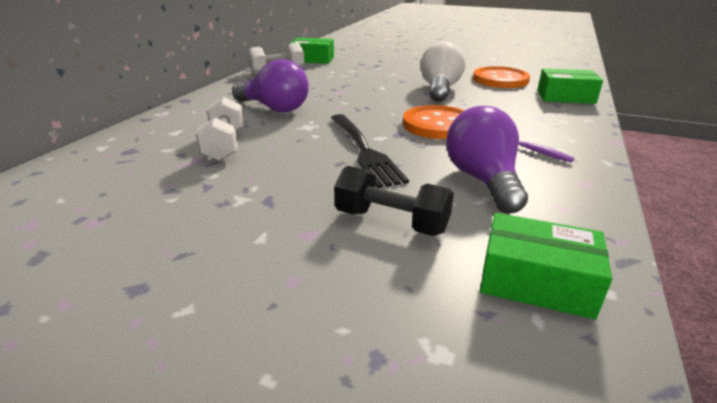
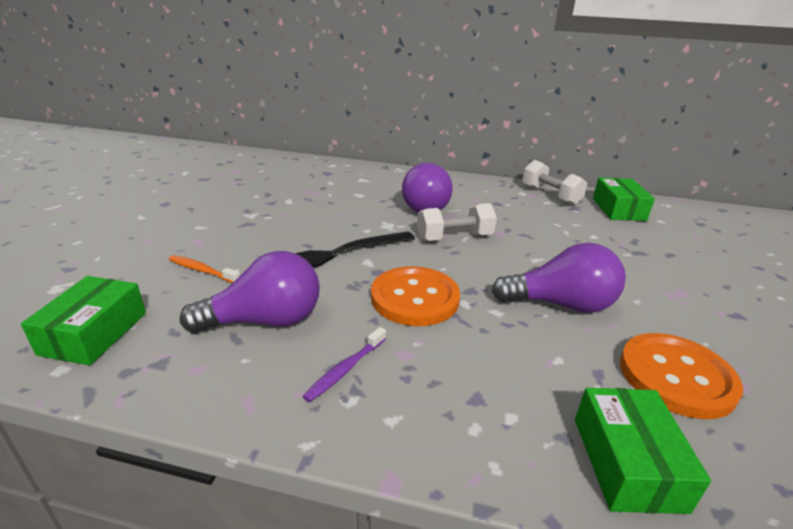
camera: 80 degrees right, 0 degrees up
(224, 145) = (339, 198): white dumbbell -> white dumbbell (454, 238)
(391, 221) = (202, 270): black dumbbell -> orange toothbrush
(440, 89) = (561, 304): white light bulb -> purple light bulb

